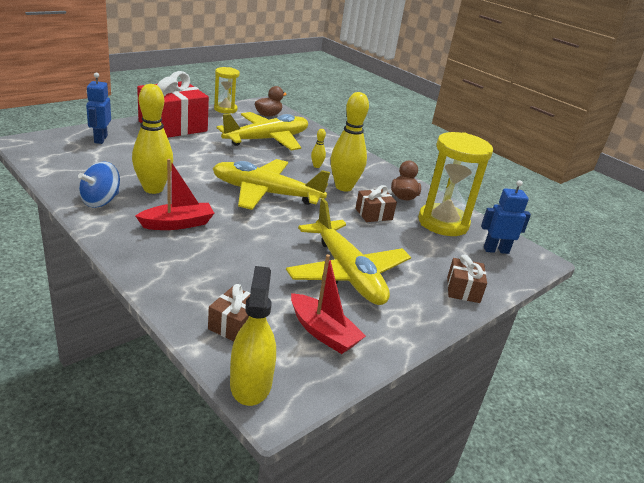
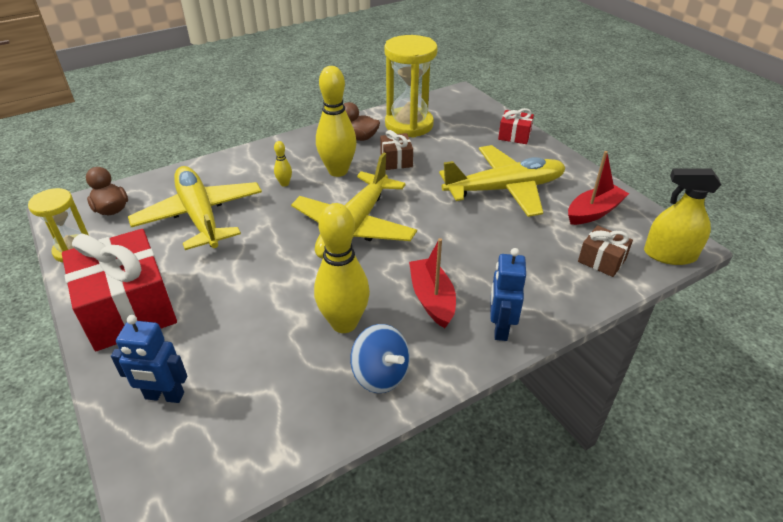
camera: 75 degrees left, 10 degrees up
(463, 290) = (514, 135): brown gift -> red gift
(496, 250) = (451, 109): blue robot -> blue robot (500, 328)

